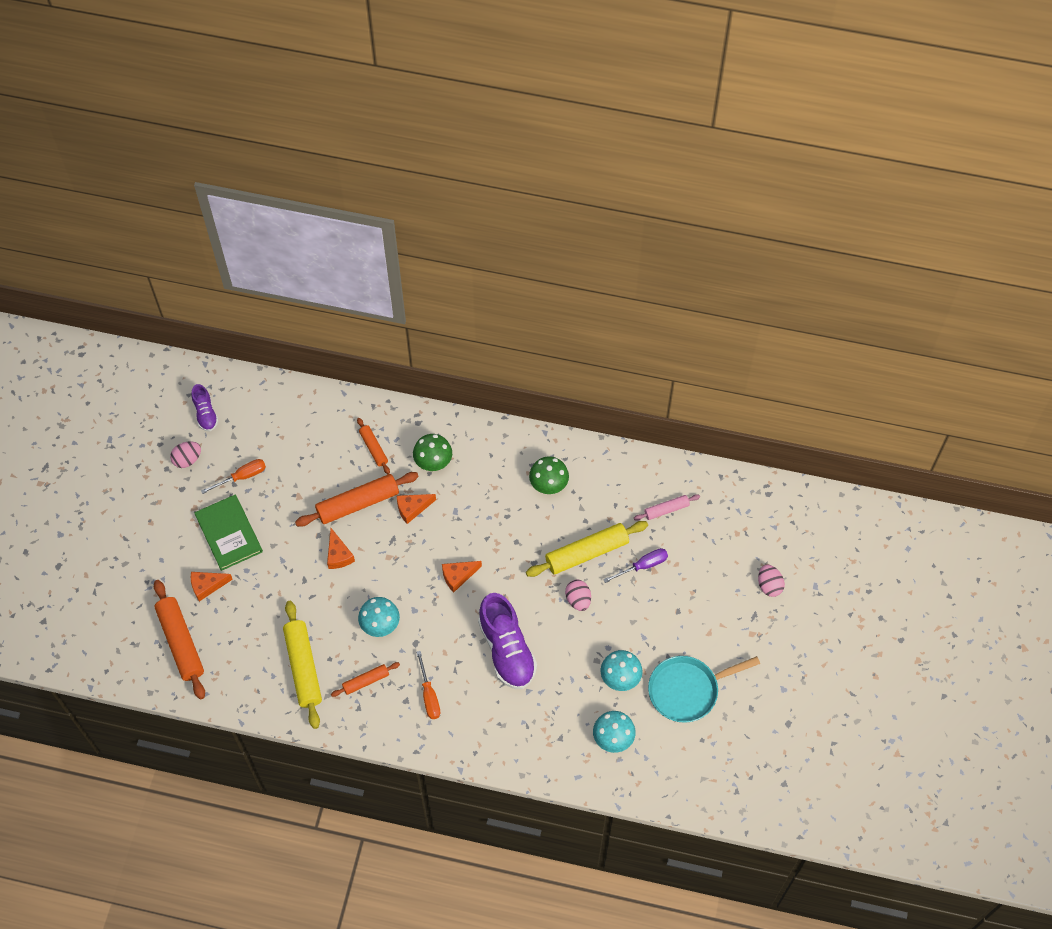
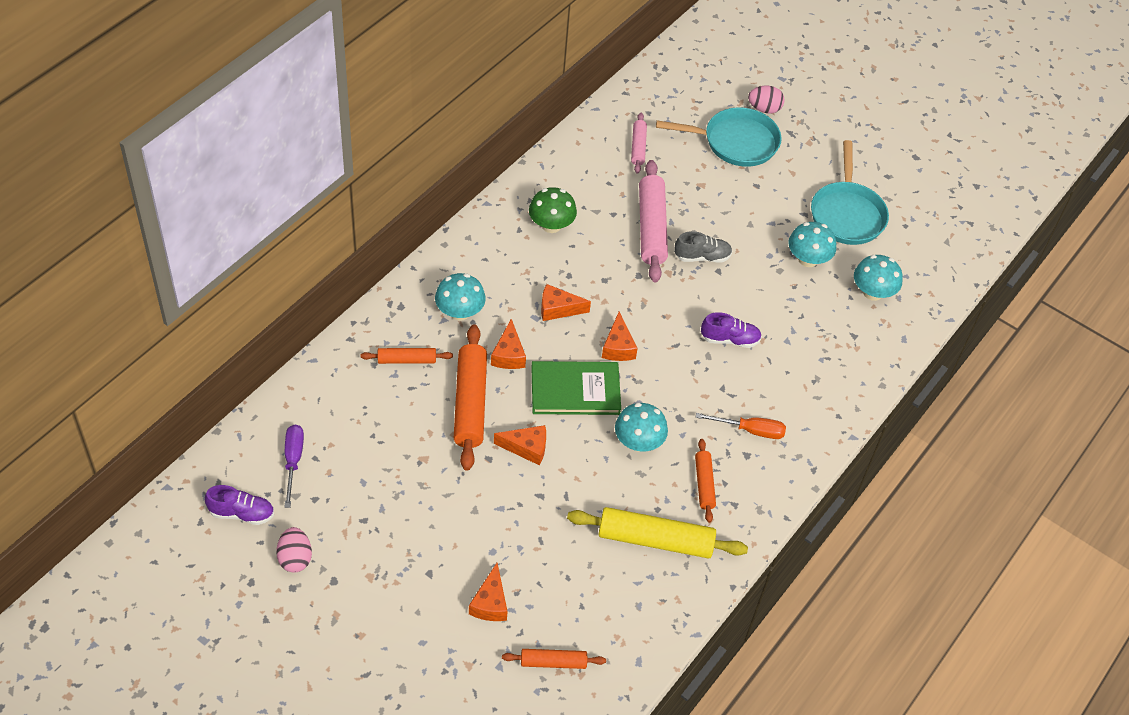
camera: 70 degrees left, 10 degrees down
(181, 642) = (553, 662): orange rolling pin -> orange rolling pin, size x0.54
(229, 533) = (430, 551): green book -> green book (575, 390)
(242, 477) = (359, 507): orange screwdriver -> none
(433, 461) = (460, 312): green mushroom -> turquoise mushroom
(471, 522) = (558, 309): none -> orange cheese
(507, 650) = (730, 339): purple shoe -> purple shoe, size x0.53
(578, 599) = (702, 257): pink egg -> grey shoe
(587, 553) = (651, 228): yellow rolling pin -> pink rolling pin
(643, 566) = (691, 190): purple screwdriver -> purple screwdriver (293, 461)
(716, 578) = (735, 142): none -> turquoise pan

